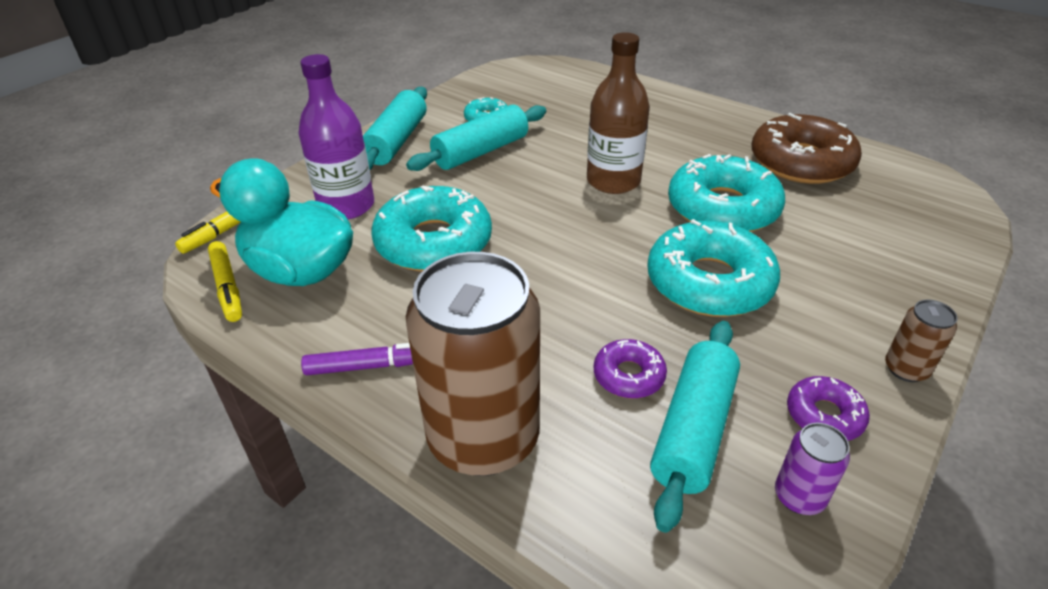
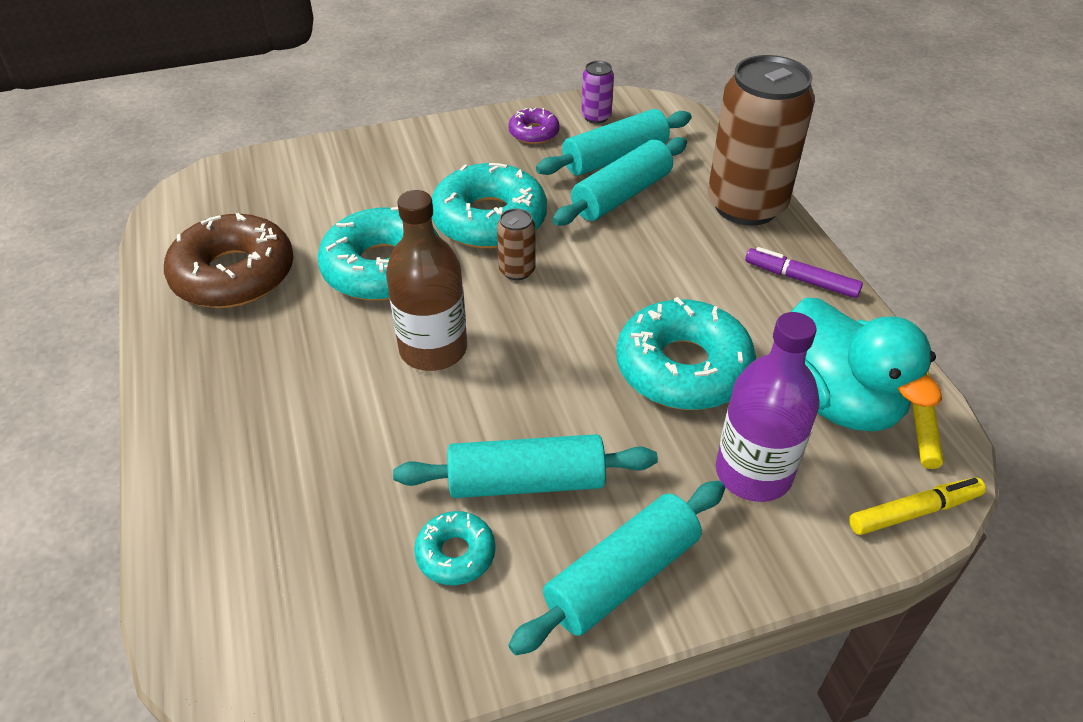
camera: 145 degrees left, 5 degrees up
(628, 375) = (621, 195): purple donut -> turquoise rolling pin
(906, 369) = (453, 128): brown can -> brown can (517, 270)

